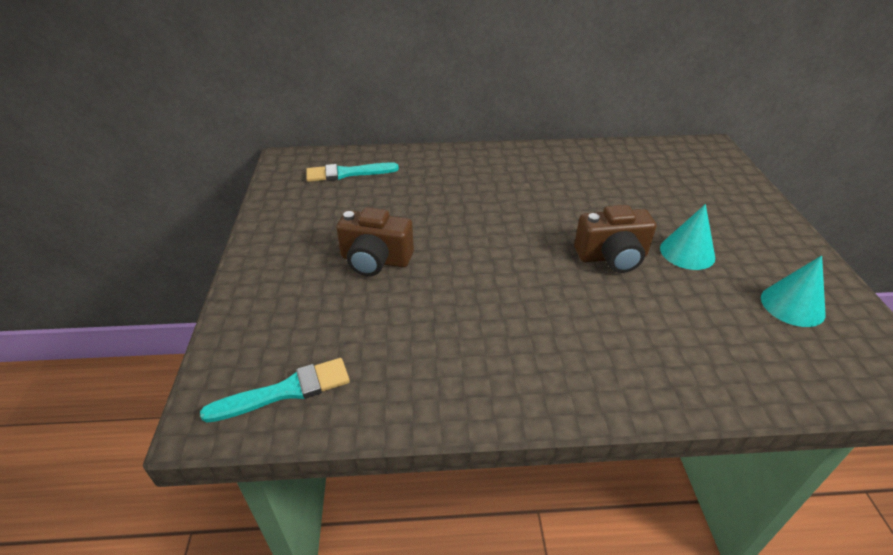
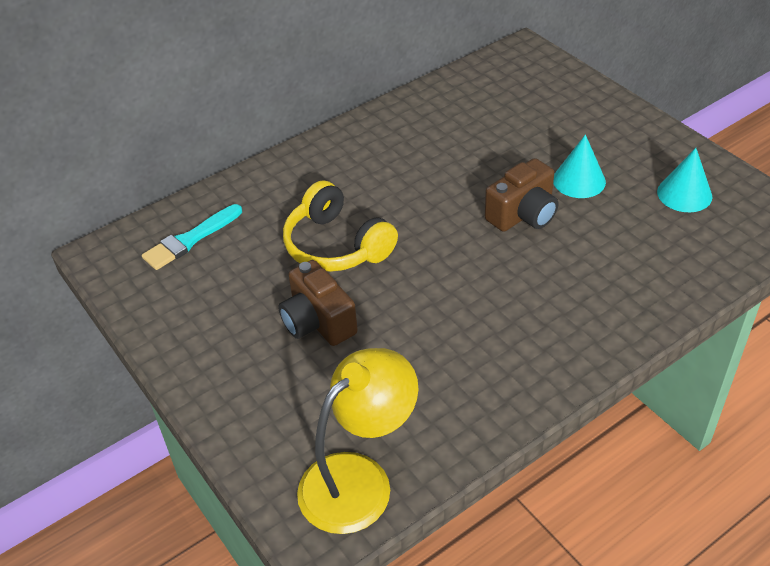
camera: 30 degrees left, 5 degrees up
(285, 391) = (359, 479): turquoise brush -> yellow lamp
(375, 260) = (318, 322): brown camera -> brown camera turned 75 degrees clockwise
(440, 216) = (336, 245): none -> yellow headphones

